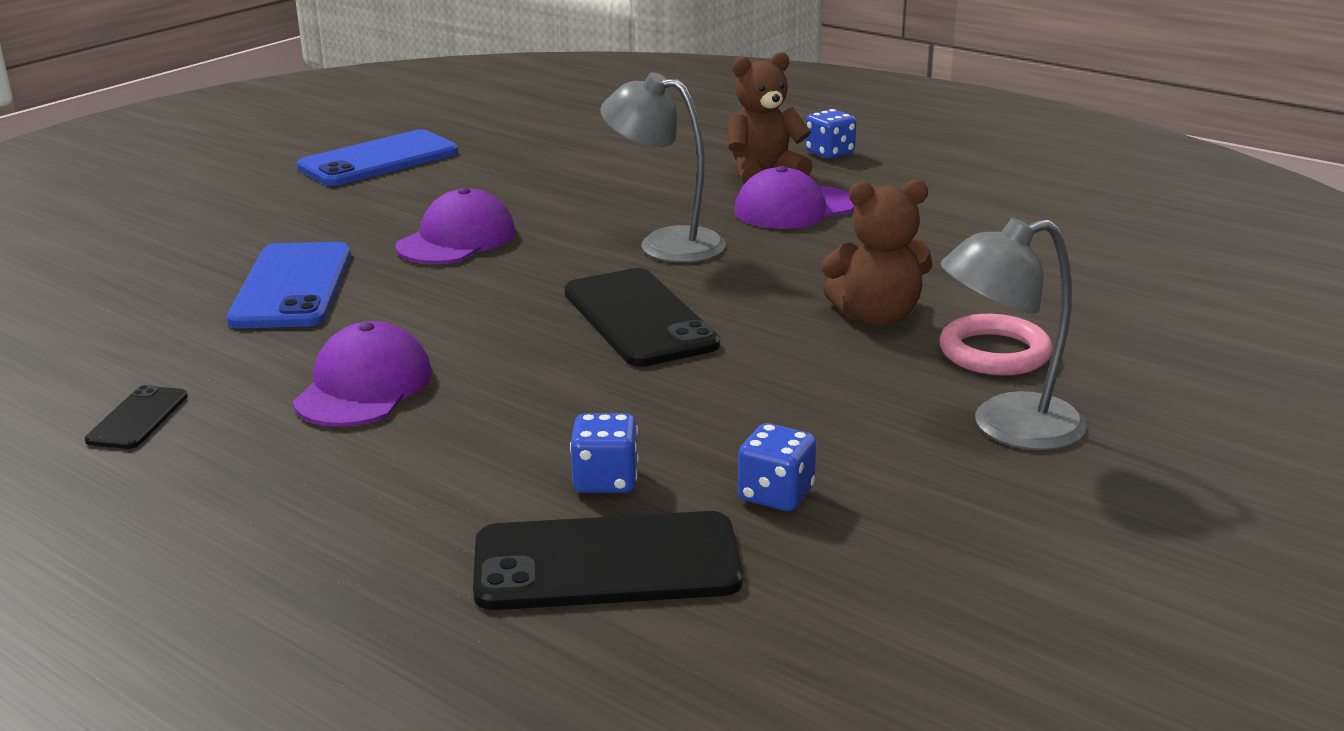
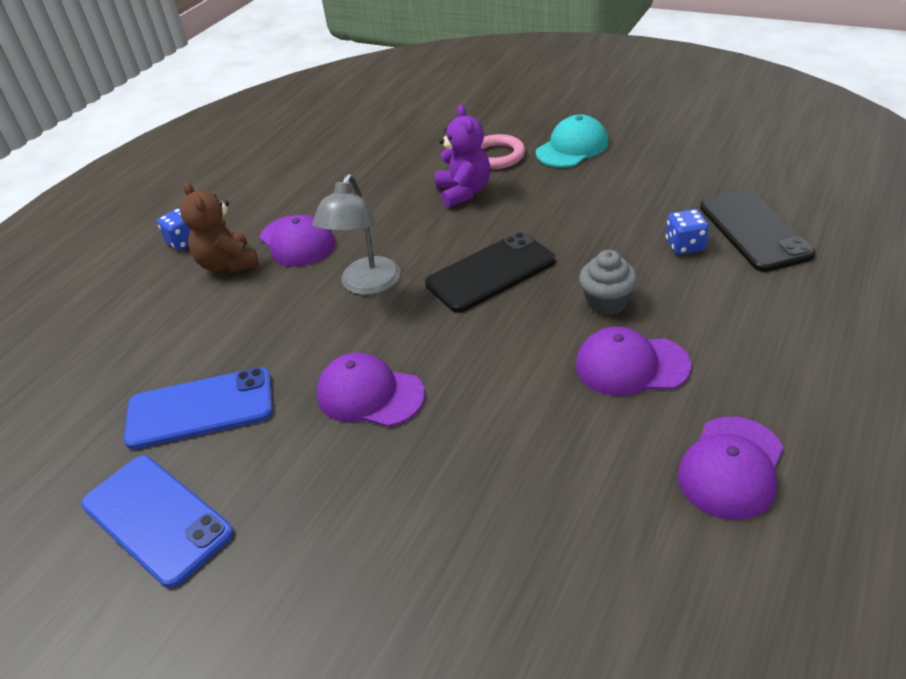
camera: 95 degrees left, 15 degrees up
(138, 418) = (731, 467): black phone -> purple cap
(292, 286) = (484, 467): blue phone -> blue phone (200, 408)
(507, 390) = (606, 302): none -> grey cupcake
(776, 495) = (667, 196): blue dice -> none
(877, 317) = (464, 192): brown teddy bear -> purple teddy bear
(1006, 427) = (572, 147): grey lamp -> turquoise cap

